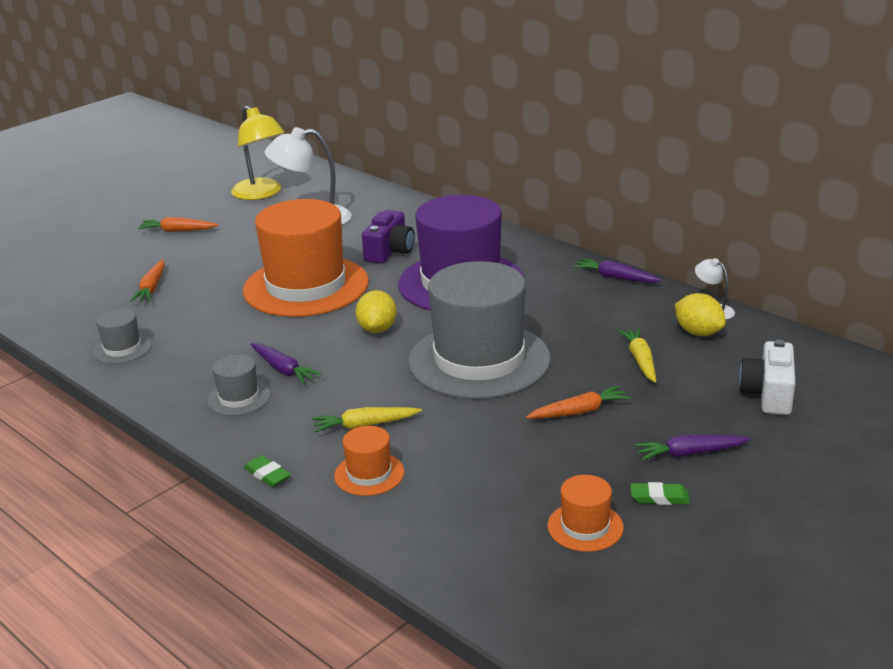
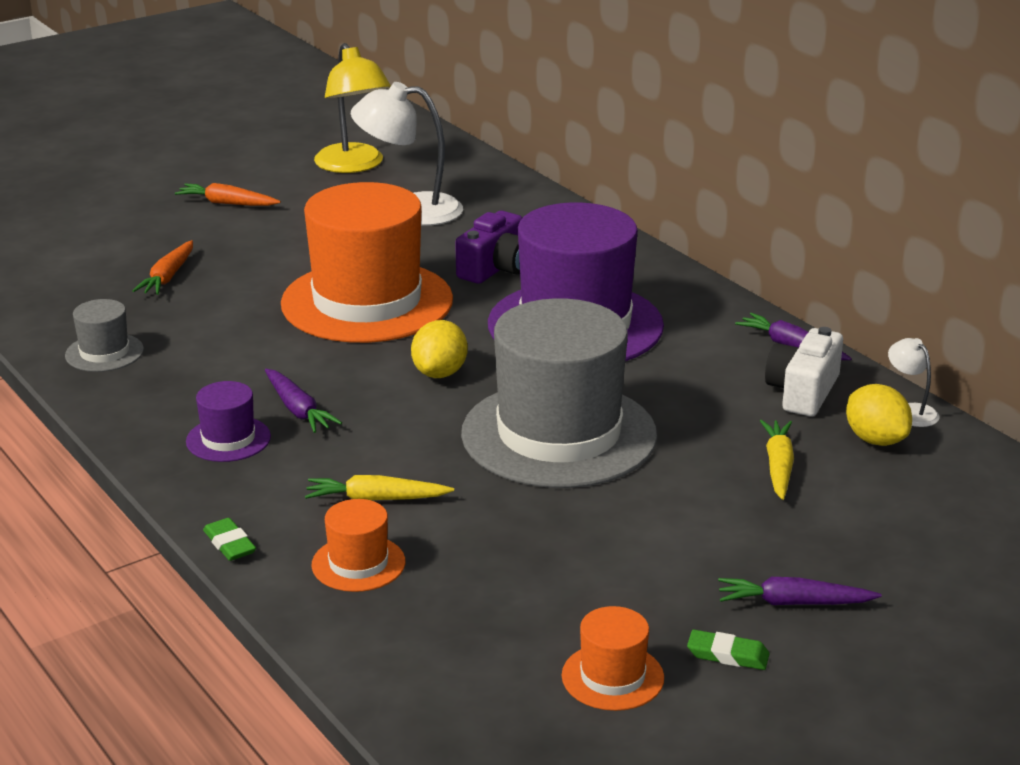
camera: 10 degrees right, 0 degrees up
(239, 398) = (228, 439): grey hat -> purple hat
(579, 412) = (666, 524): orange carrot -> none
(768, 394) = (938, 539): white camera -> white camera (803, 392)

